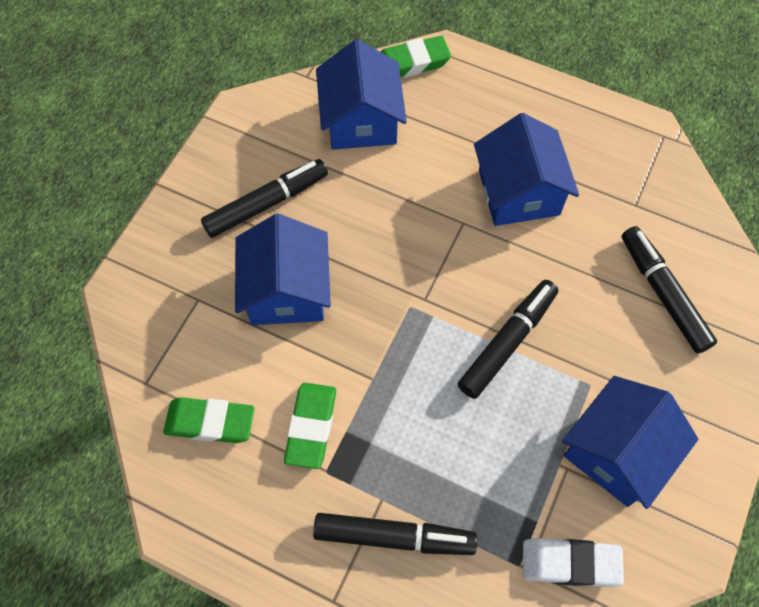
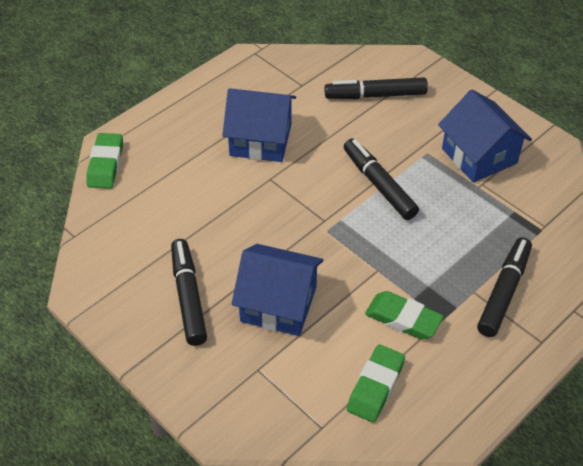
camera: 70 degrees left, 15 degrees down
(361, 120) = (142, 212): blue house -> none
(570, 563) = (547, 203): white eraser -> none

